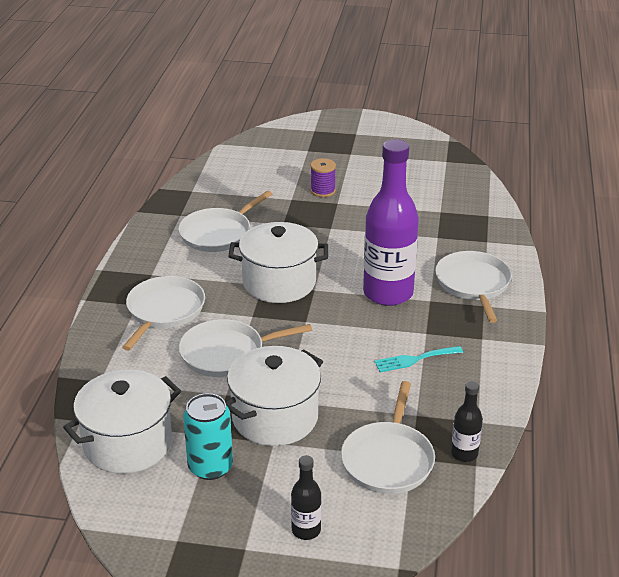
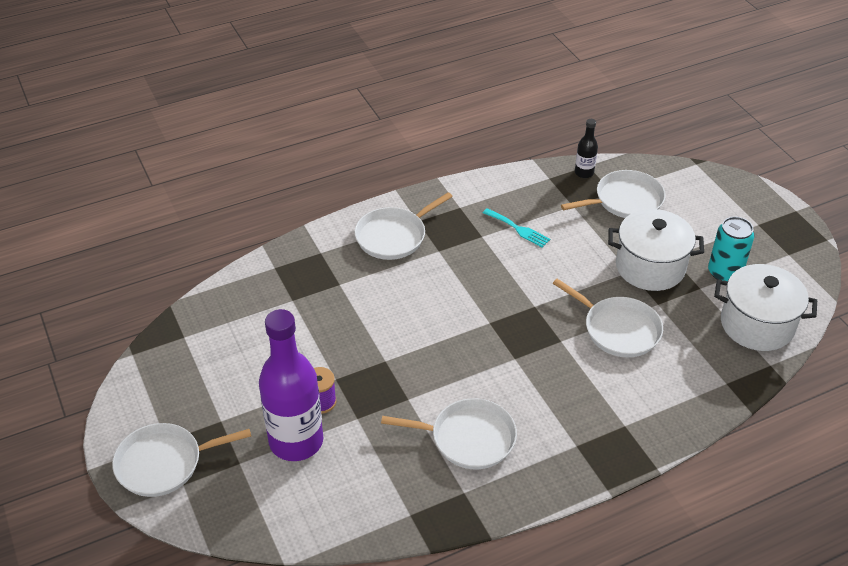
camera: 125 degrees left, 10 degrees up
(164, 311) = (613, 400): white pan -> white pan (164, 463)
(279, 282) = (502, 349): white pot -> none
(306, 530) = (716, 207): black bottle -> none
(388, 293) = (452, 277): purple bottle -> purple bottle (296, 441)

